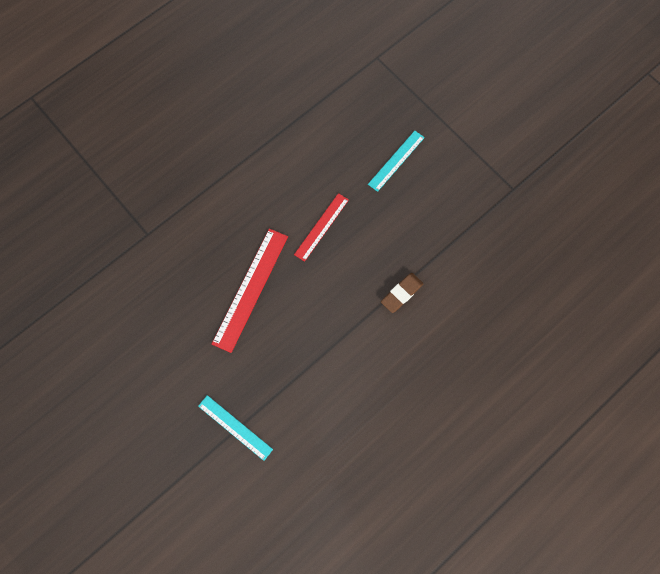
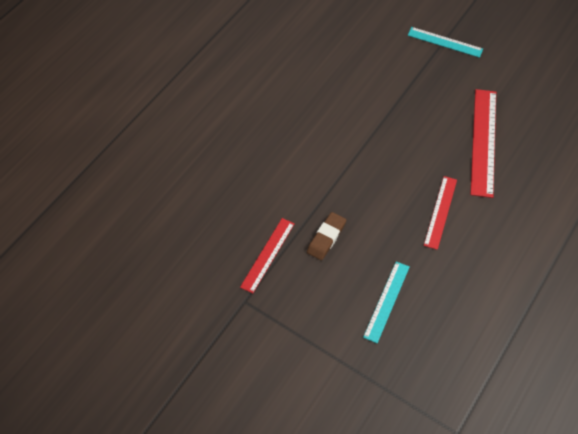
camera: 165 degrees right, 15 degrees down
(401, 293) = (338, 170): brown eraser -> brown eraser (326, 238)
(486, 224) = (268, 255): none -> red ruler

